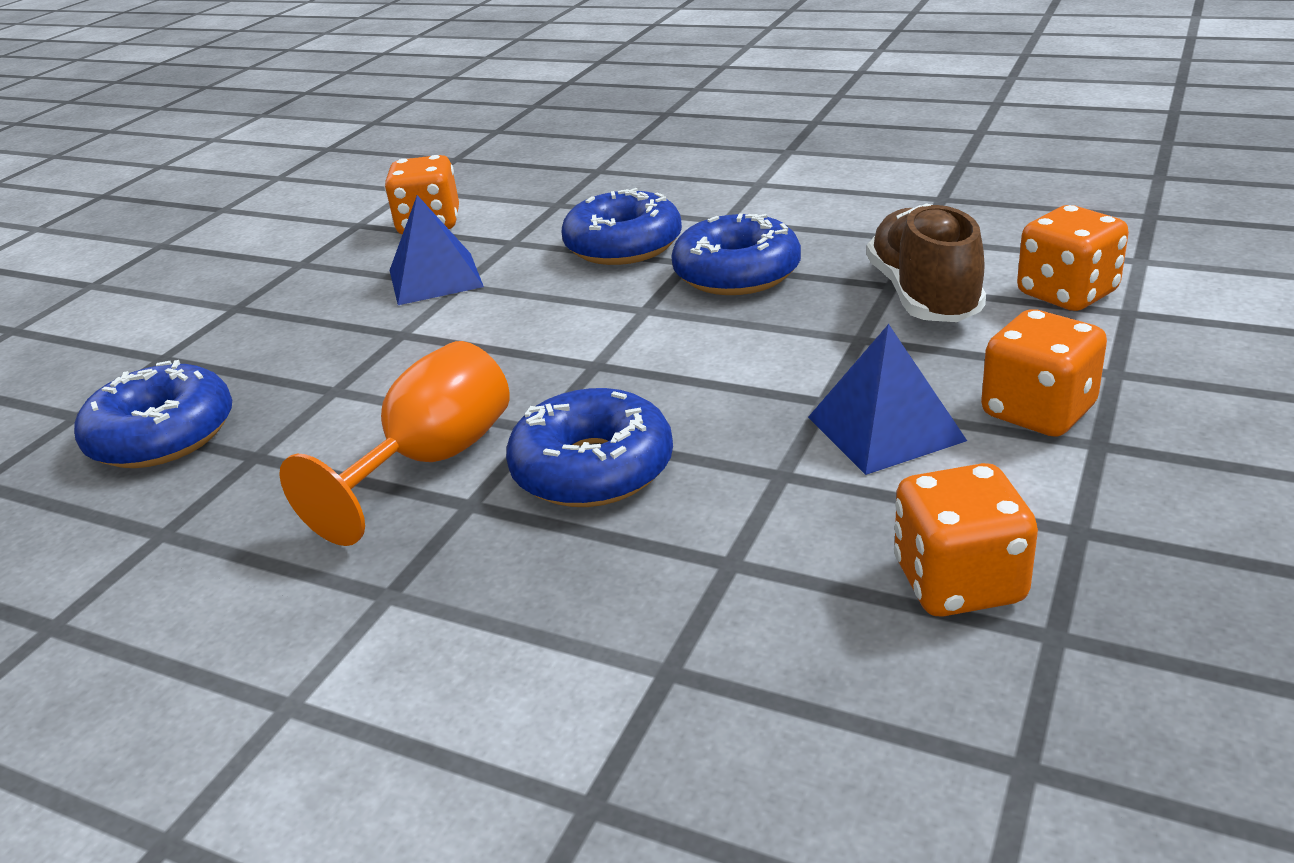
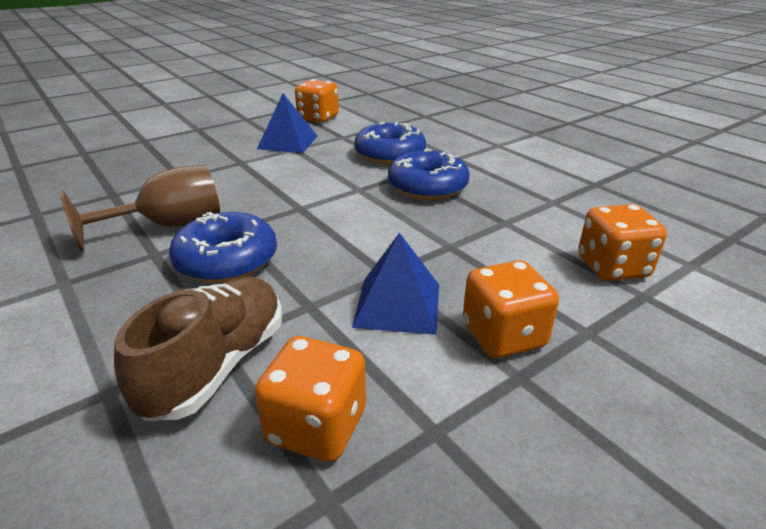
camera: 25 degrees right, 0 degrees up
(162, 435) = (96, 172): blue donut -> none
(431, 461) = (169, 226): orange goblet -> brown goblet
(923, 295) = (517, 235): brown shoe -> brown shoe (217, 365)

